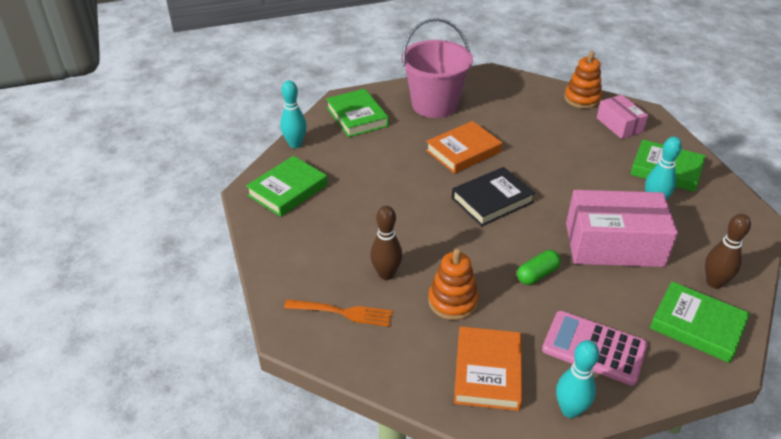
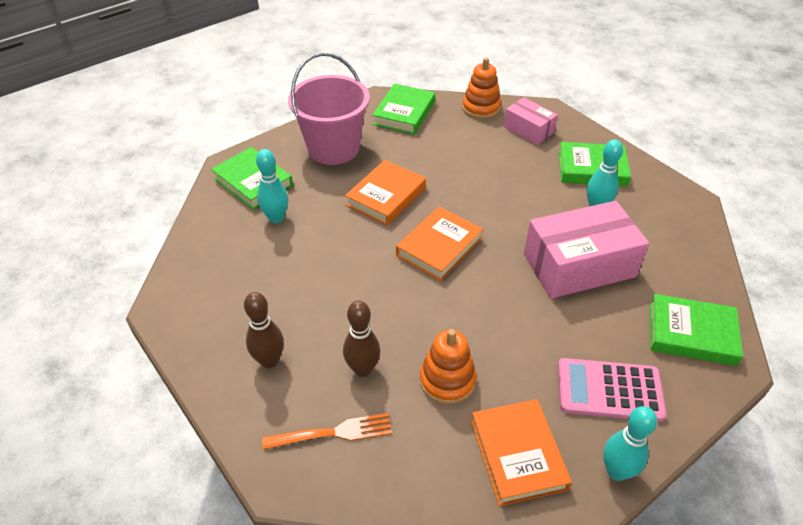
camera: 20 degrees left, 5 degrees up
(287, 190) = (208, 294): green book -> green book (404, 113)
(295, 144) = (194, 233): turquoise bowling pin -> turquoise bowling pin (276, 218)
(492, 200) = (439, 247): black book -> orange book
(537, 274) = (520, 321): green capsule -> none
(714, 282) = (686, 281): brown bowling pin -> brown bowling pin (269, 360)

